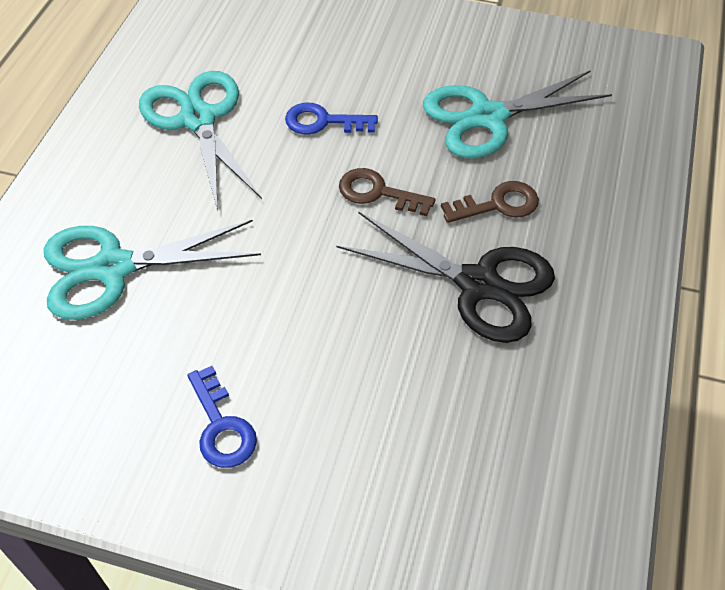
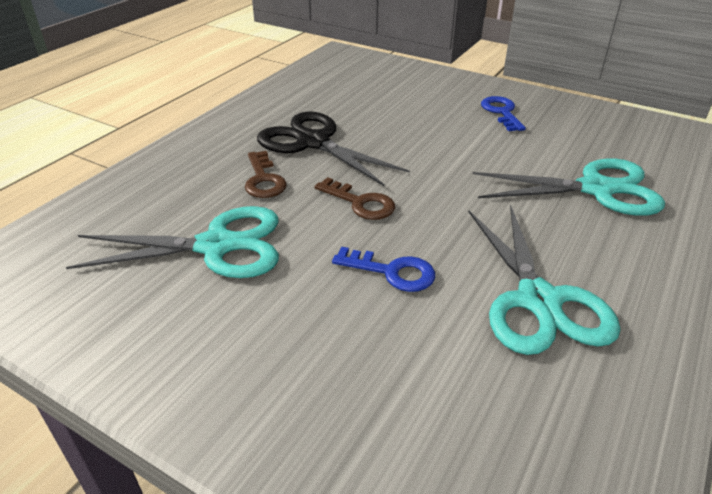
camera: 165 degrees left, 15 degrees down
(498, 204) = (263, 180): brown key -> brown key turned 105 degrees counterclockwise

